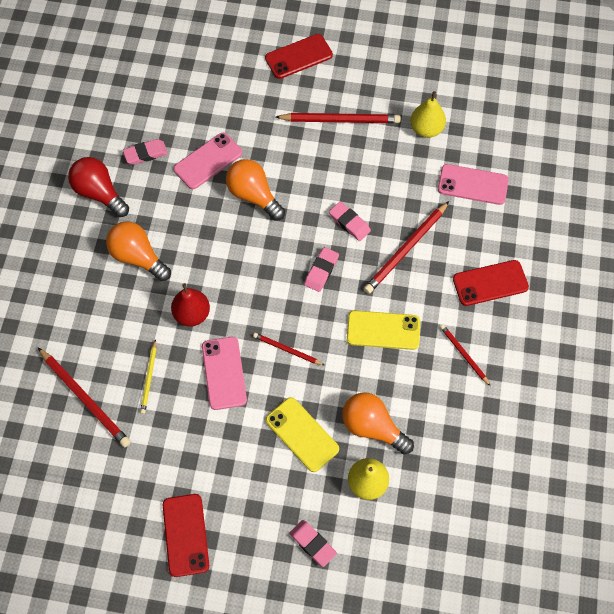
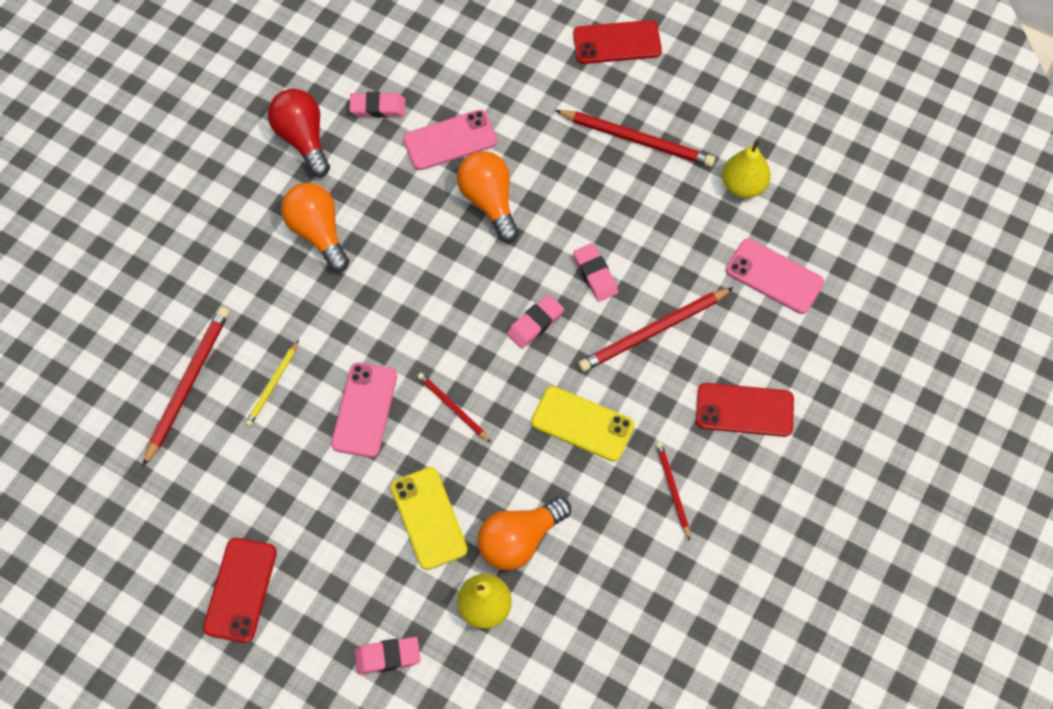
camera: 20 degrees right, 0 degrees up
(85, 398) = (188, 384): red pencil -> red pencil turned 135 degrees counterclockwise
(192, 314) = (355, 324): red pear -> none
(312, 544) = (387, 656): pink eraser -> pink eraser turned 75 degrees counterclockwise
(372, 427) = (519, 540): orange light bulb -> orange light bulb turned 90 degrees counterclockwise

